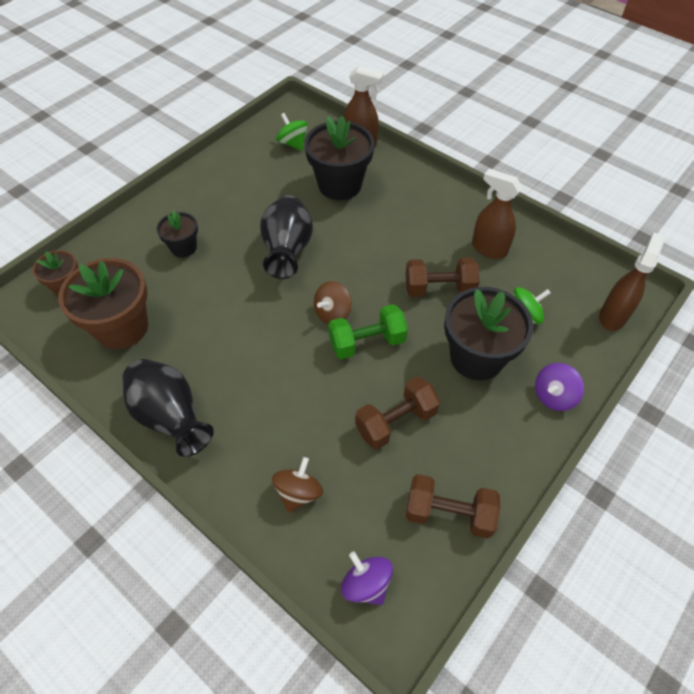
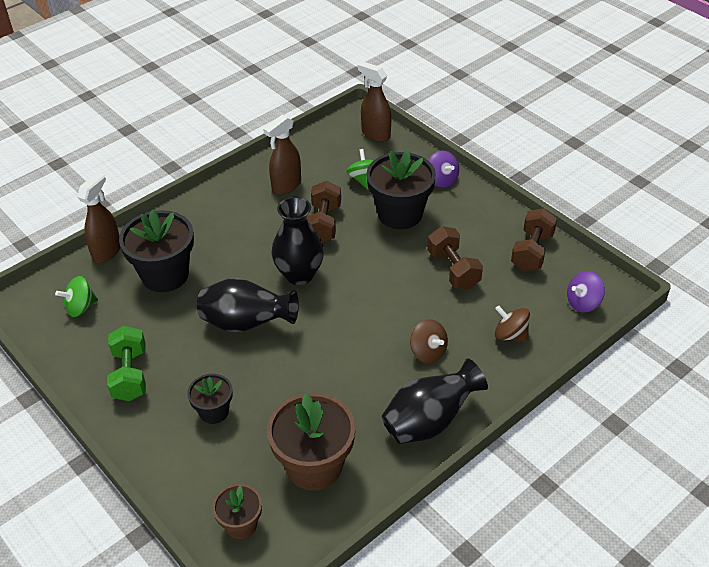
camera: 80 degrees left, 10 degrees down
(332, 313) = (334, 297): brown spinning top -> brown spinning top (428, 352)
(359, 280) = (299, 274): none -> black vase
(367, 342) = (372, 277): green dumbbell -> green dumbbell (130, 375)

